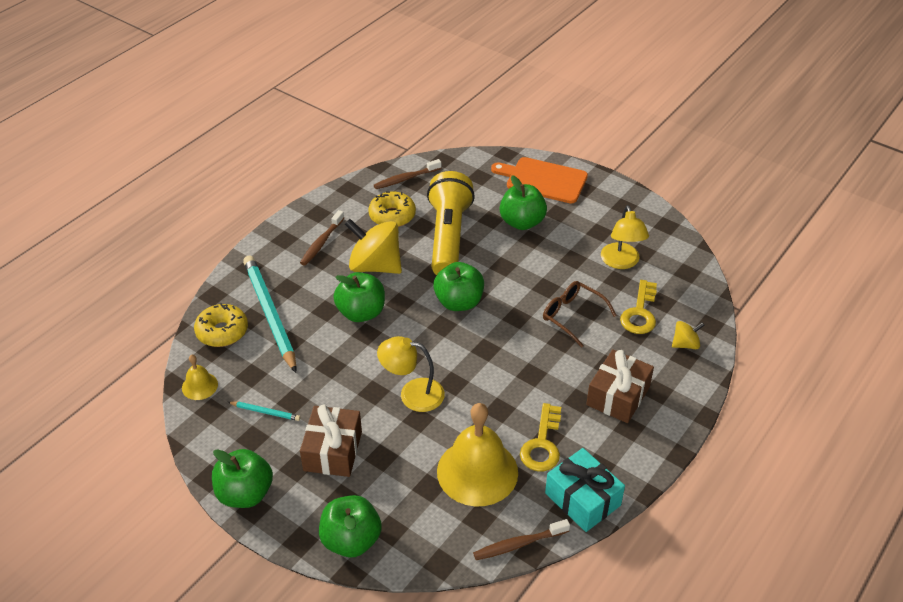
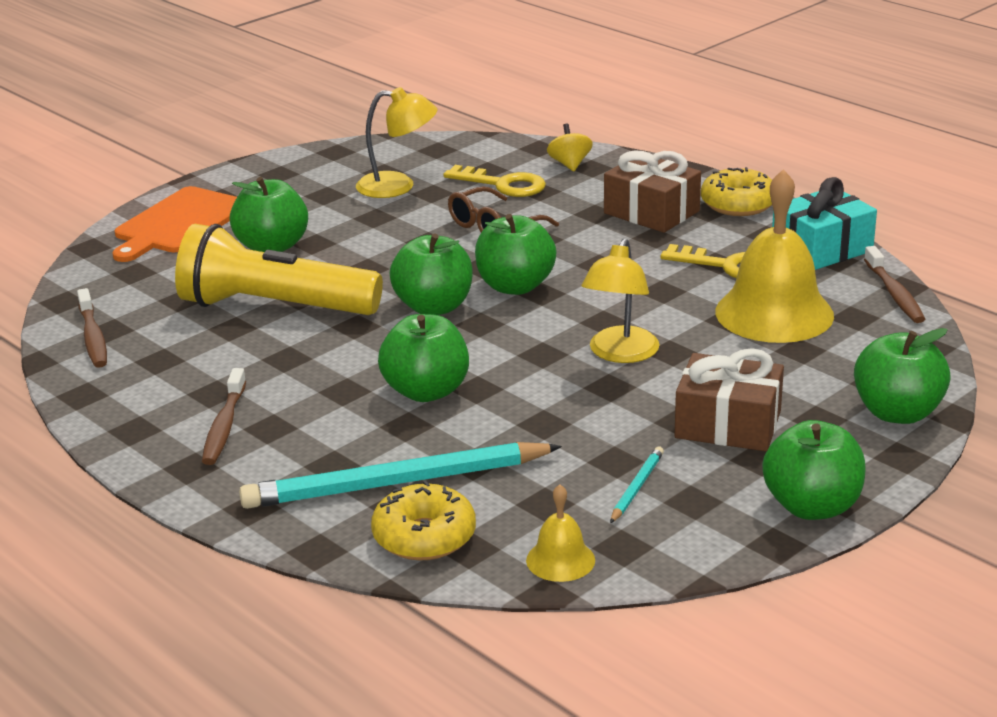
camera: 80 degrees left, 15 degrees down
(321, 243) = (224, 426): brown toothbrush -> brown toothbrush turned 60 degrees clockwise
(375, 266) = (314, 375): yellow spinning top -> none
(392, 216) = (189, 354): yellow donut -> yellow donut (738, 204)
(491, 336) = (515, 286): none -> green apple

